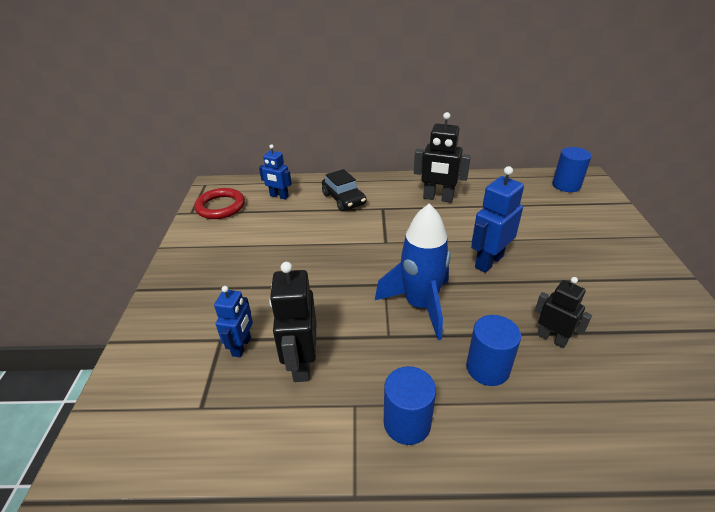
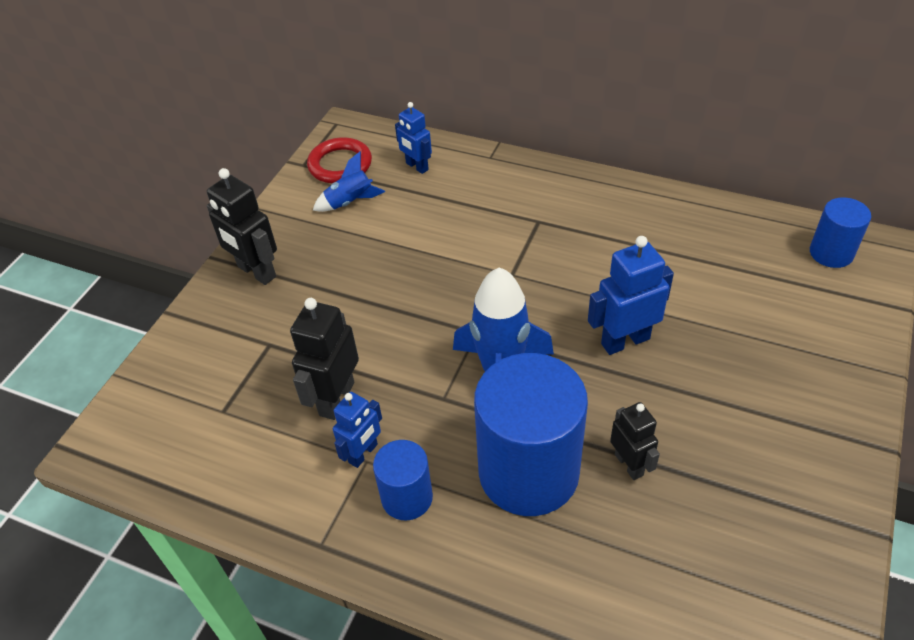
camera: 25 degrees right, 10 degrees up
(240, 227) = (350, 202): none -> blue rocket
(242, 346) = (286, 359): blue robot -> blue robot (363, 453)
(344, 199) = (496, 193): black car -> none
(438, 198) = (623, 225): black robot -> black robot (256, 272)
(487, 368) = (528, 472): blue cylinder -> blue cylinder, size x1.97

